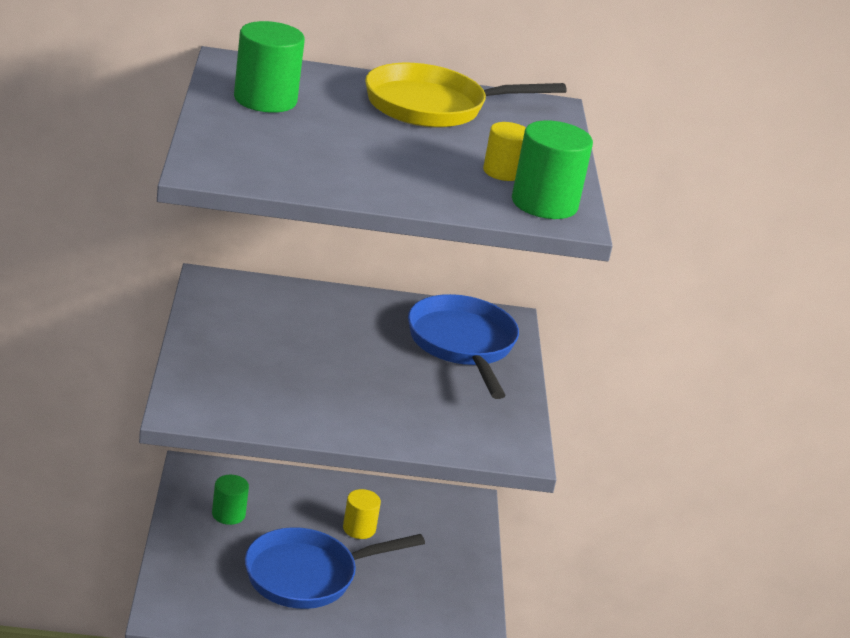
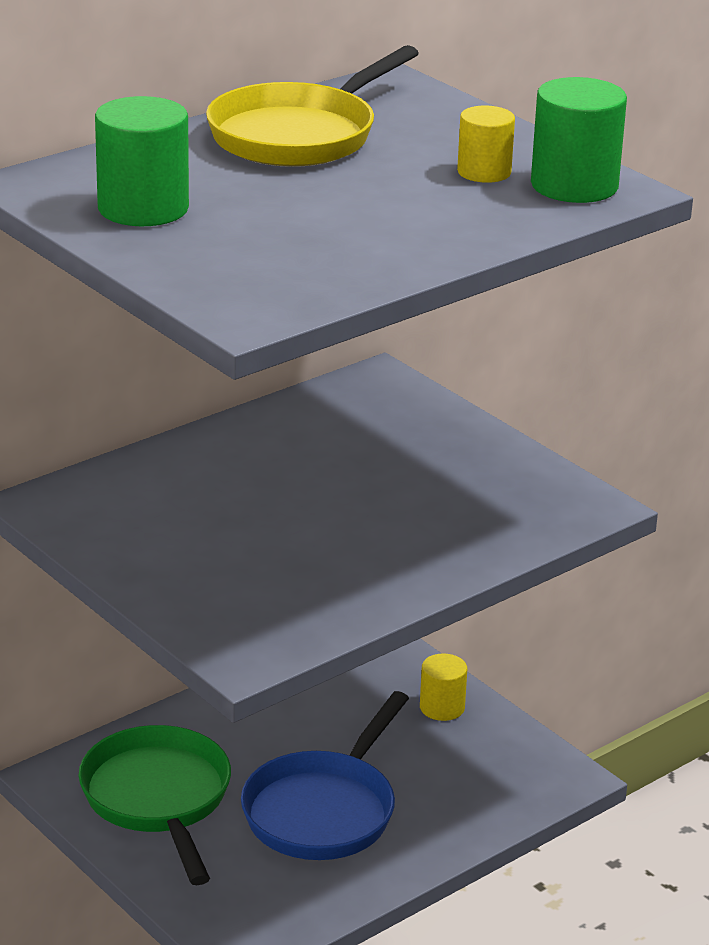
camera: 35 degrees left, 0 degrees up
(228, 514) = (158, 800): green cylinder -> green pan
(359, 528) = (305, 729): yellow cylinder -> yellow cylinder (442, 707)
(463, 345) = (383, 428): blue pan -> none

